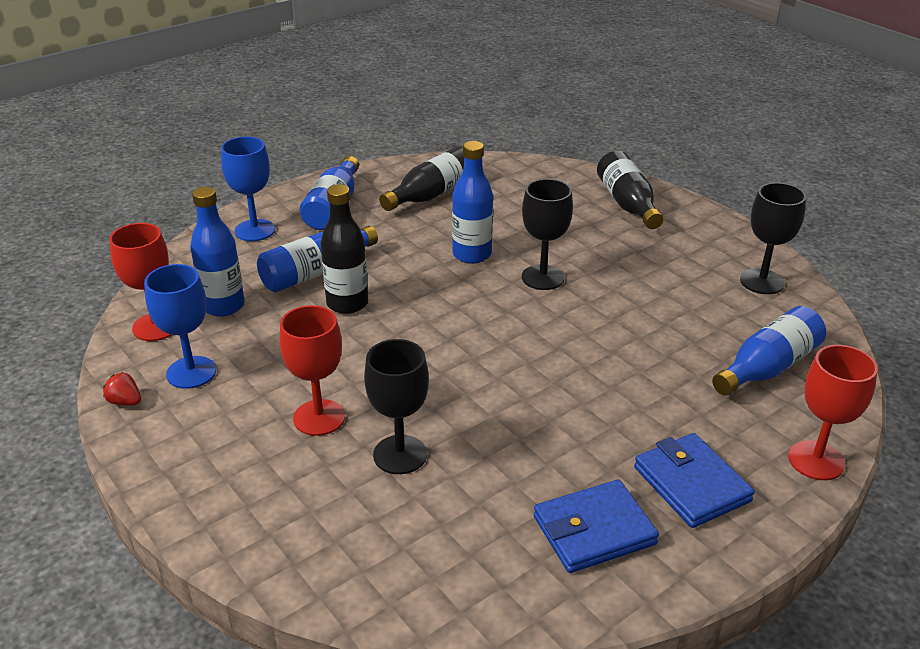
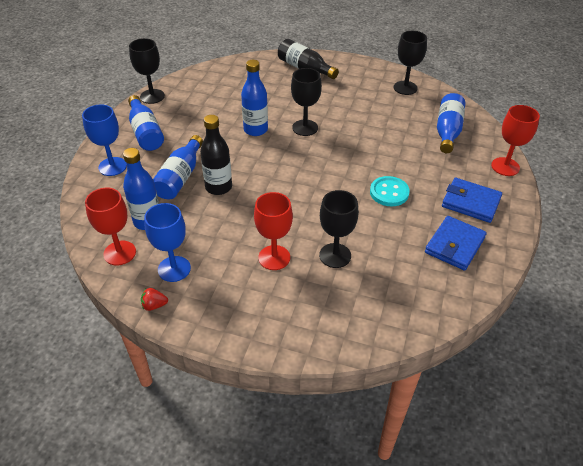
camera: 35 degrees left, 10 degrees up
(387, 170) = (152, 96): none -> black goblet
(432, 195) = (195, 102): black bottle -> none
(572, 411) = (389, 192): none -> turquoise button

